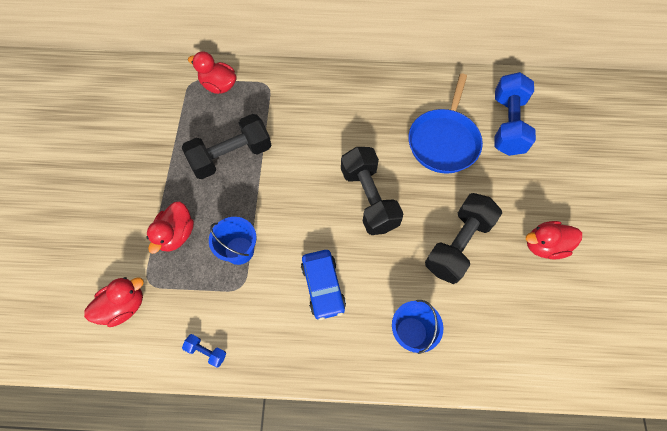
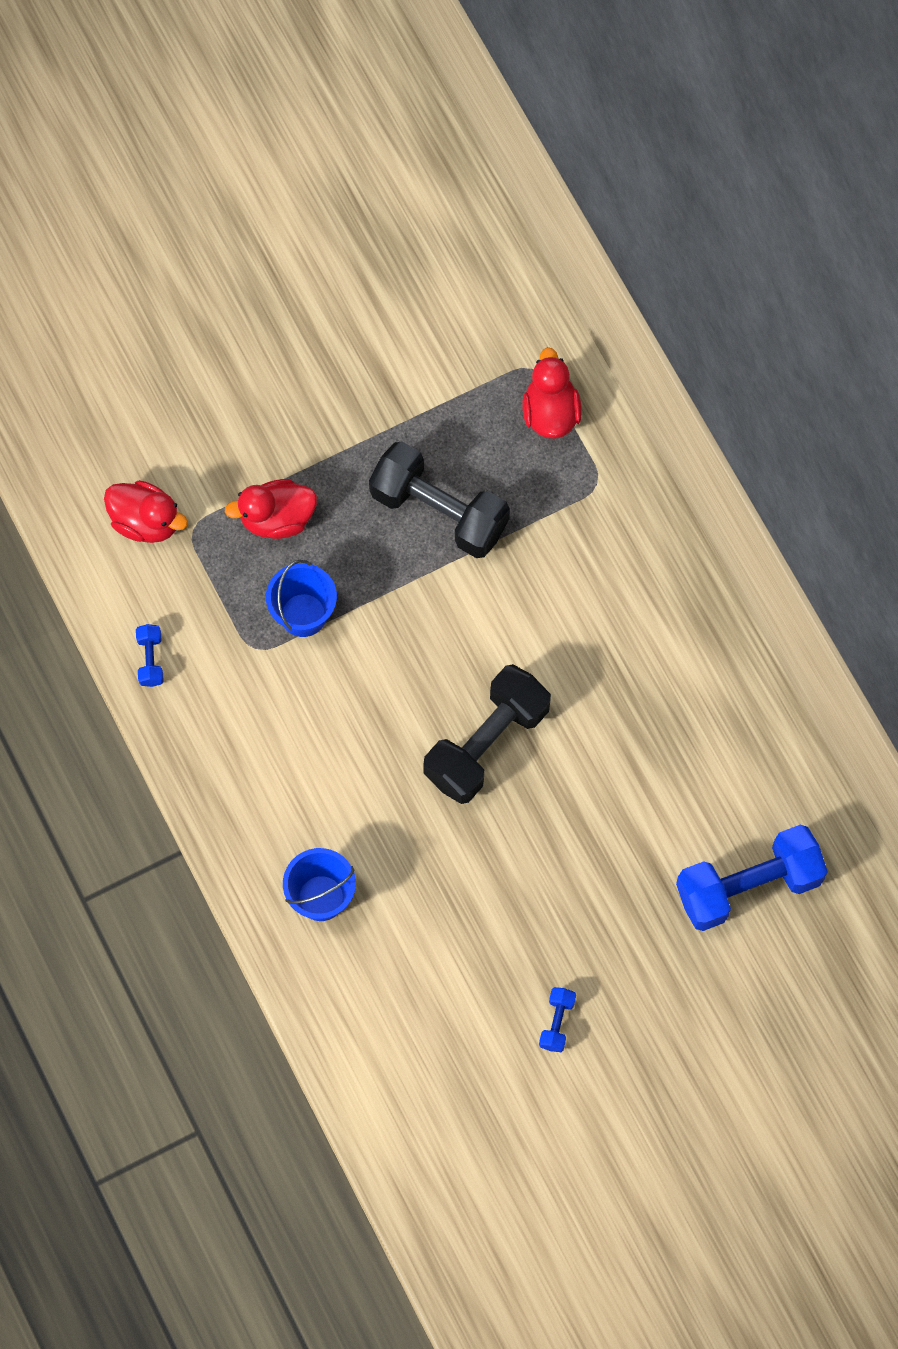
camera: 60 degrees right, 5 degrees up
(323, 286) = (317, 753): blue car -> none
(444, 141) = (655, 803): blue pan -> none
(458, 244) = (486, 901): black dumbbell -> none
(544, 246) = (557, 1022): red duck -> blue dumbbell

